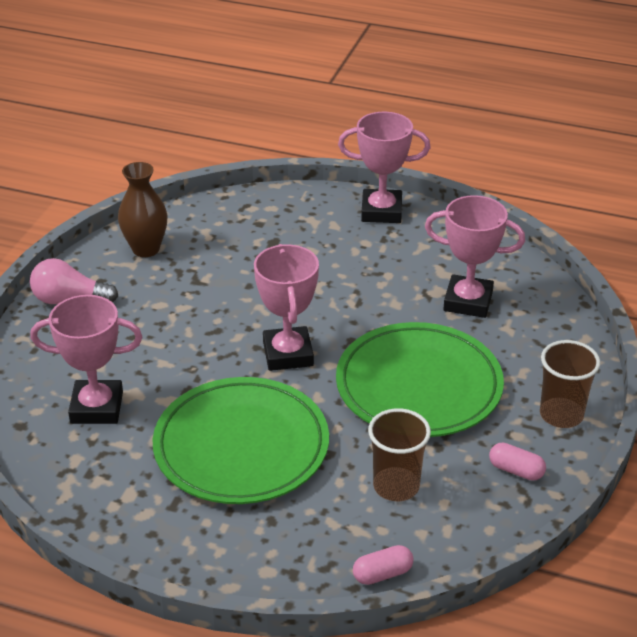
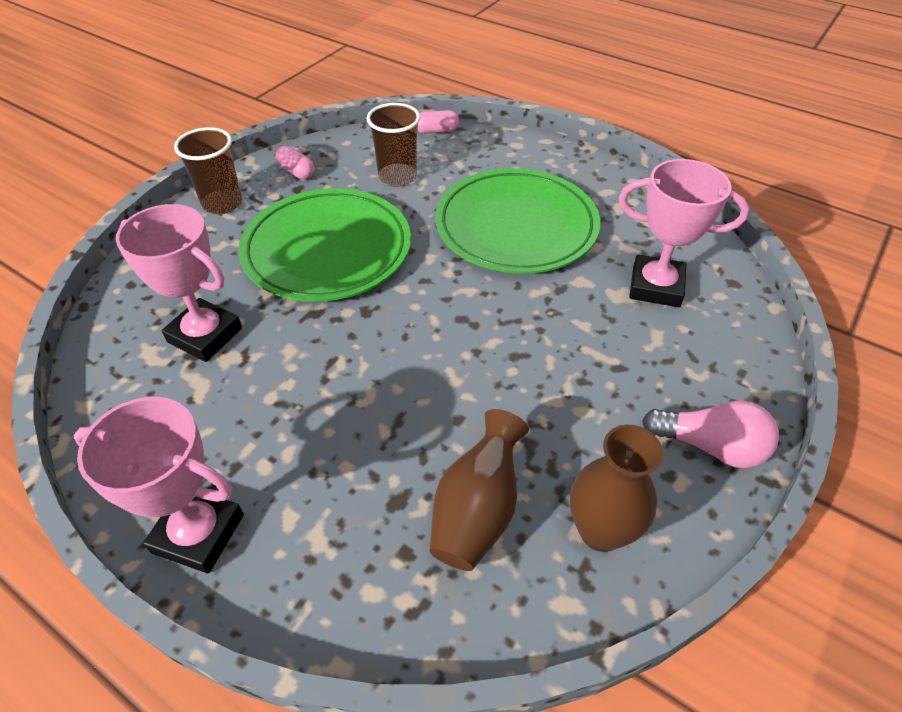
camera: 165 degrees left, 10 degrees up
(222, 245) = (477, 511): none -> brown vase
(288, 354) = (442, 308): pink trophy -> none

